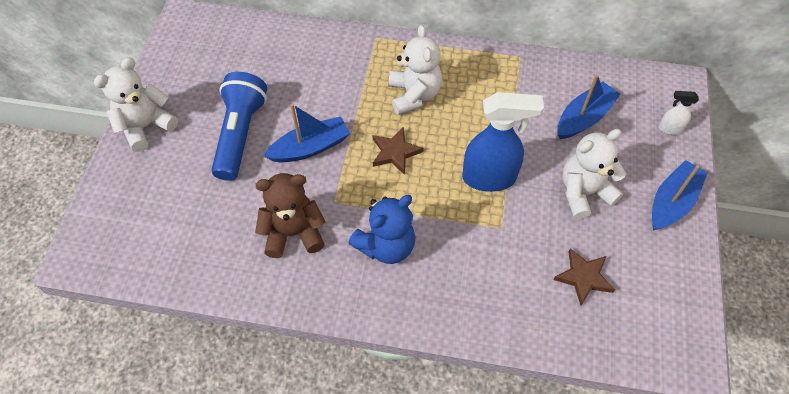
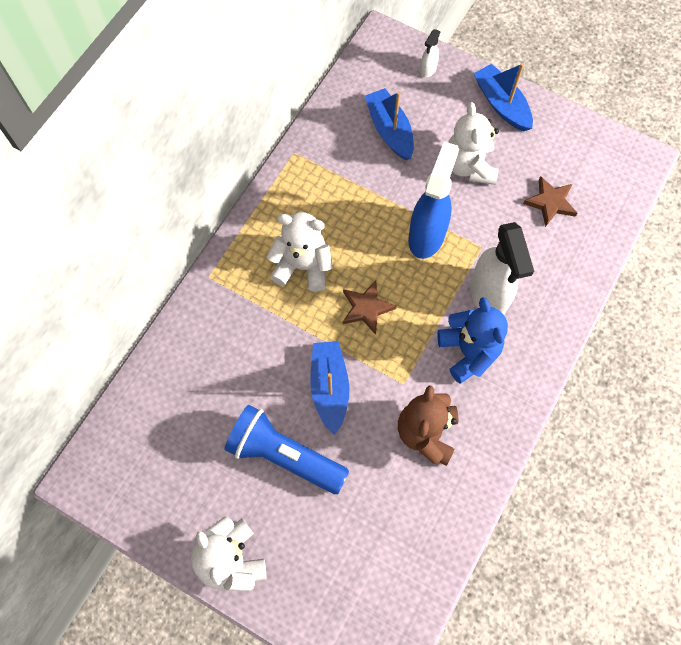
camera: 70 degrees left, 10 degrees up
(451, 247) = (488, 295): none -> white spray bottle

